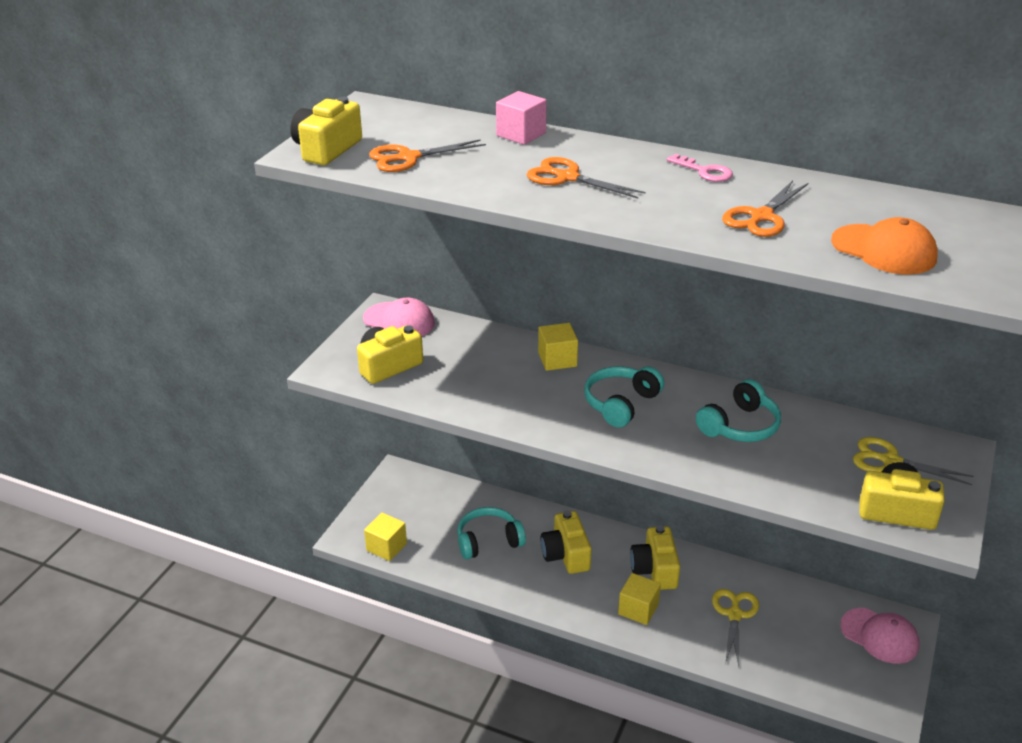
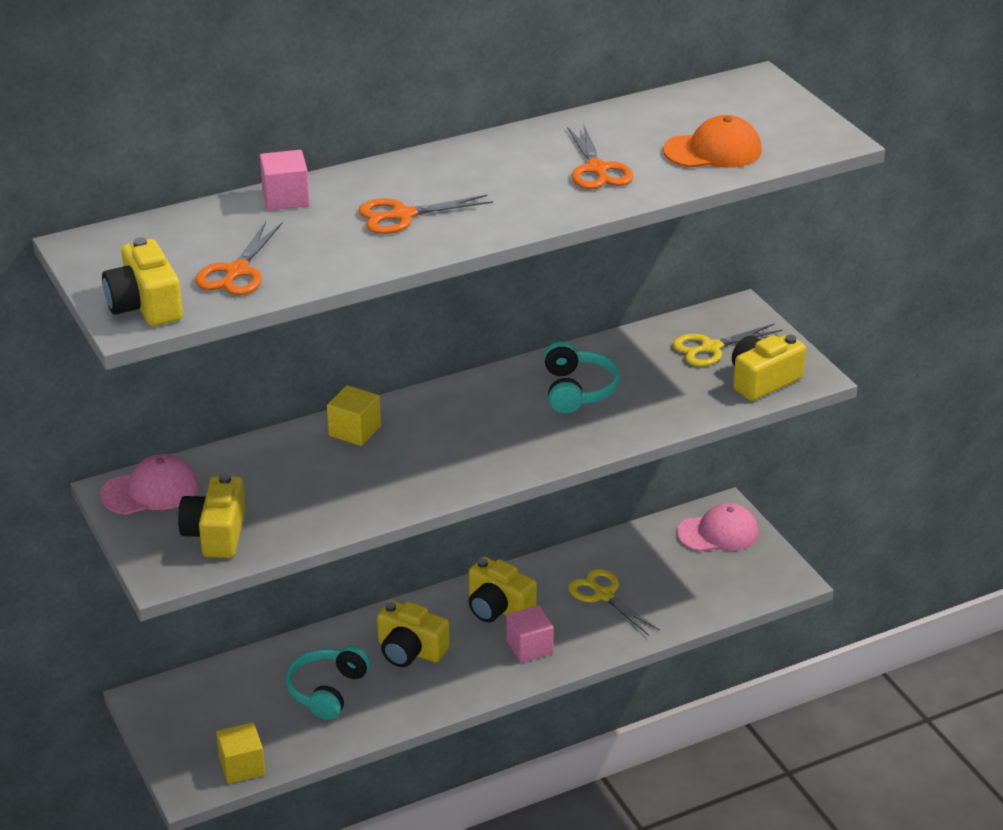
camera: 50 degrees left, 0 degrees up
(620, 404) = (465, 432): turquoise headphones -> none
(638, 609) = (529, 647): yellow cube -> pink cube
(704, 171) = (491, 153): pink key -> none

